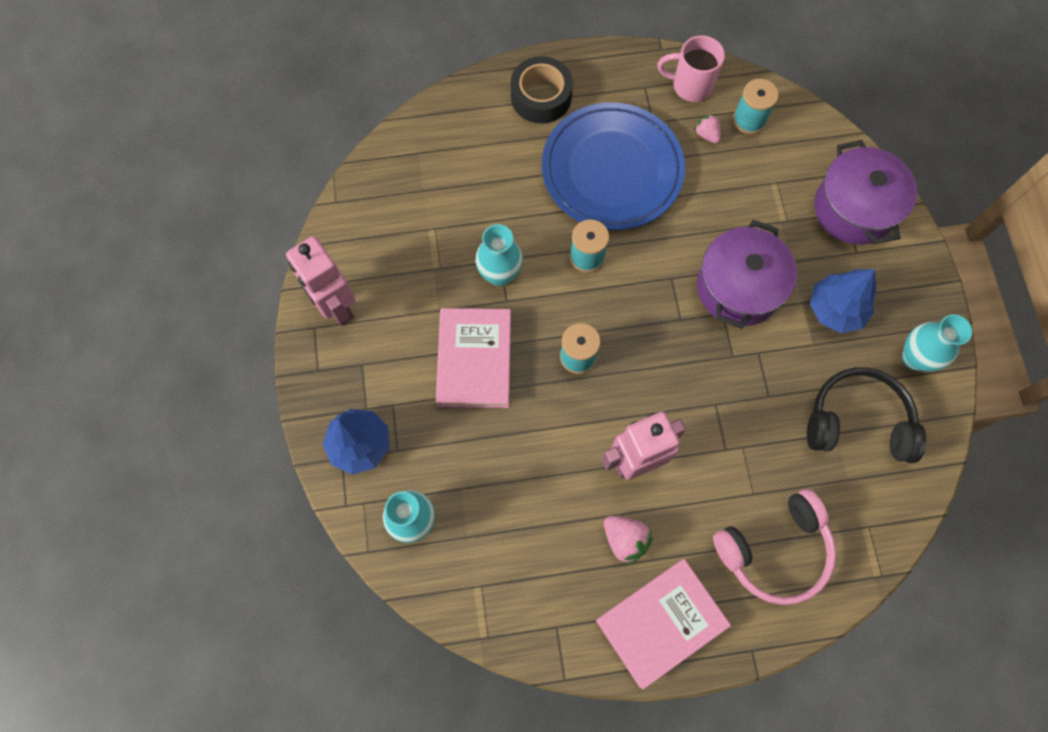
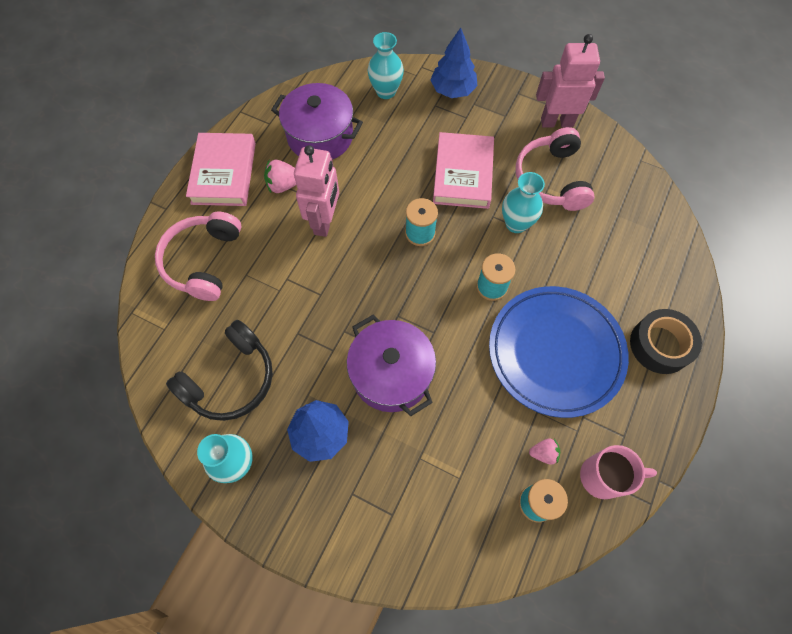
camera: 125 degrees right, 5 degrees down
(419, 271) = (551, 179): none -> pink headphones
(474, 360) = (463, 174): pink book -> pink book turned 60 degrees clockwise
(690, 86) = (603, 477): pink mug -> pink mug turned 45 degrees clockwise
(854, 208) = (391, 526): purple pot -> purple pot (320, 136)

